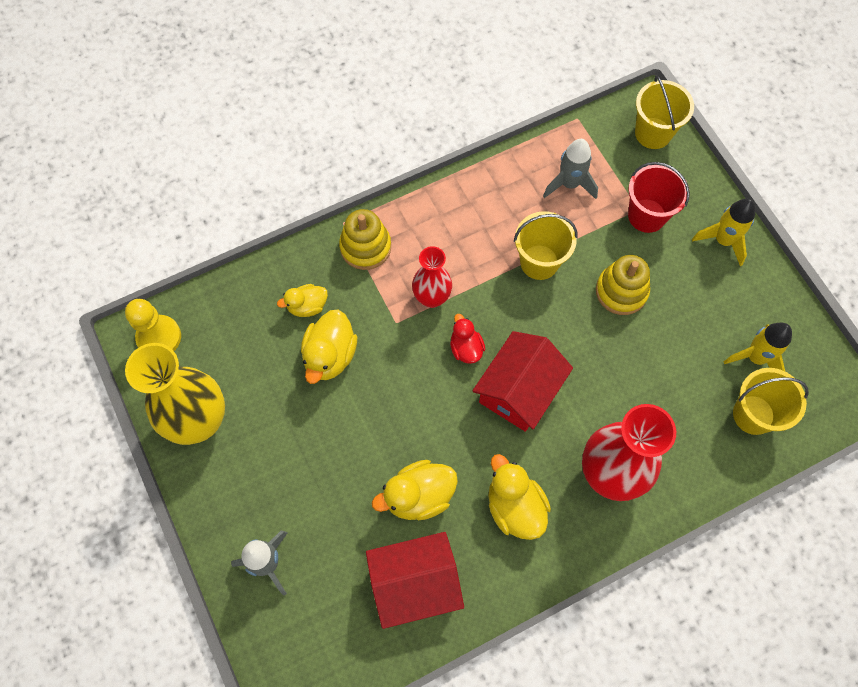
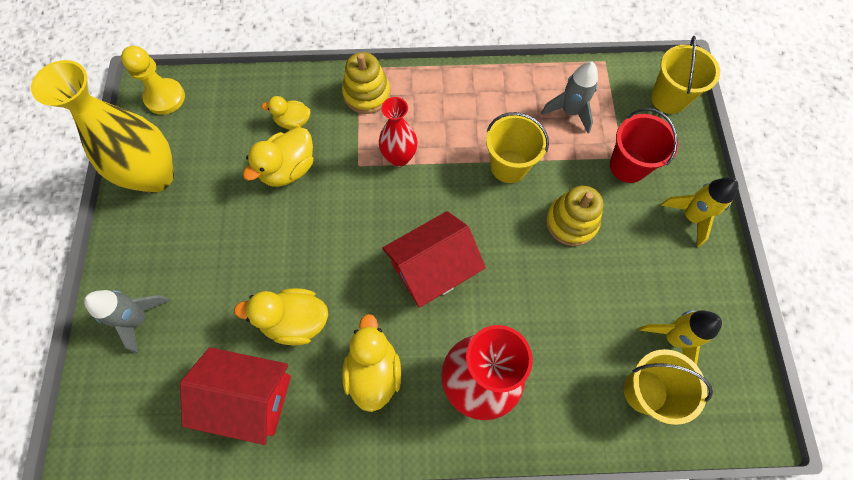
camera: 25 degrees right, 0 degrees up
(466, 348) = (405, 212): red duck -> none

